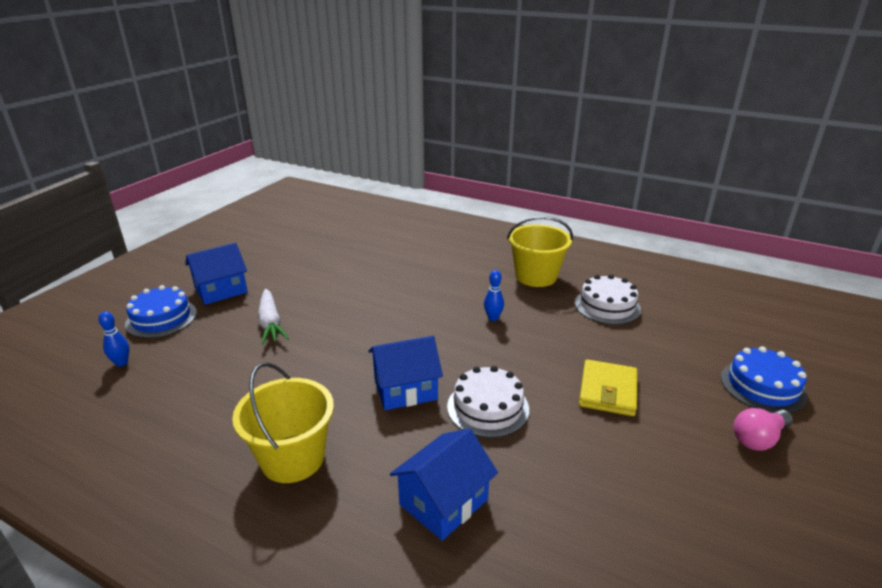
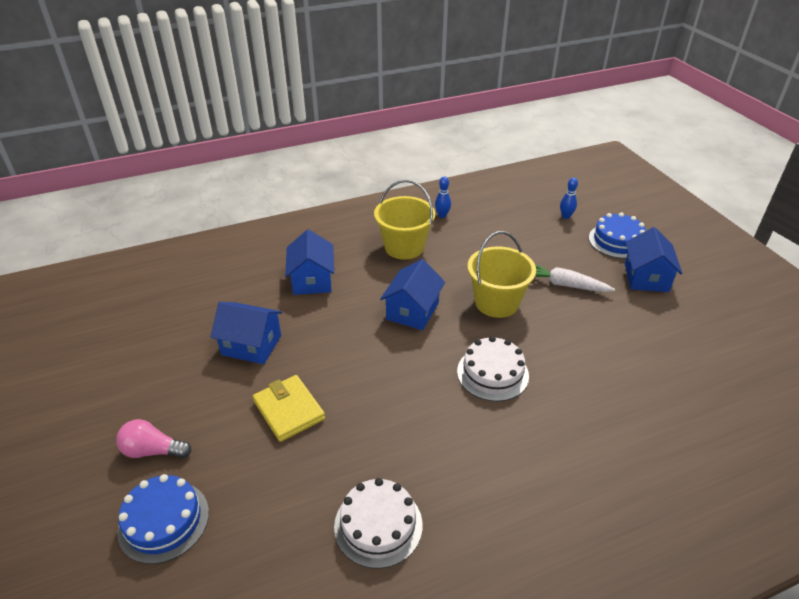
camera: 130 degrees right, 10 degrees up
(488, 407) = (351, 337): white cake -> white cake (492, 373)
(493, 318) = (449, 413): blue bowling pin -> blue bowling pin (442, 215)
(536, 276) = (494, 512): yellow bucket -> yellow bucket (496, 302)
(593, 472) = (251, 345): none -> blue house
(758, 439) = (153, 451): pink light bulb -> pink light bulb turned 90 degrees counterclockwise

